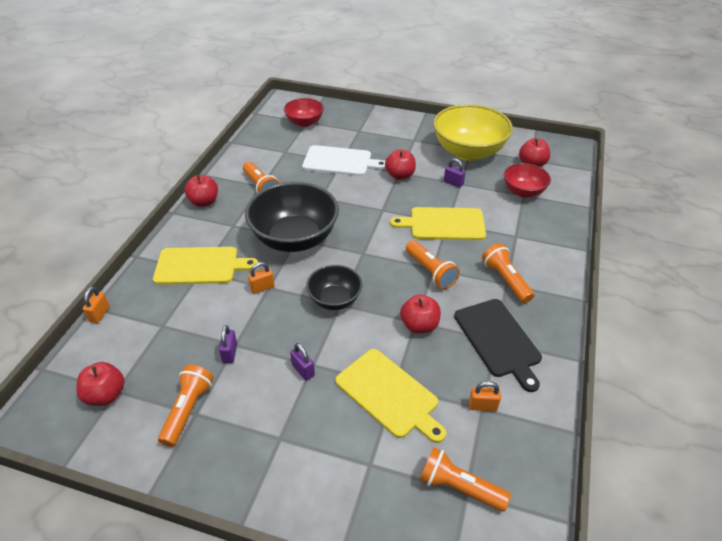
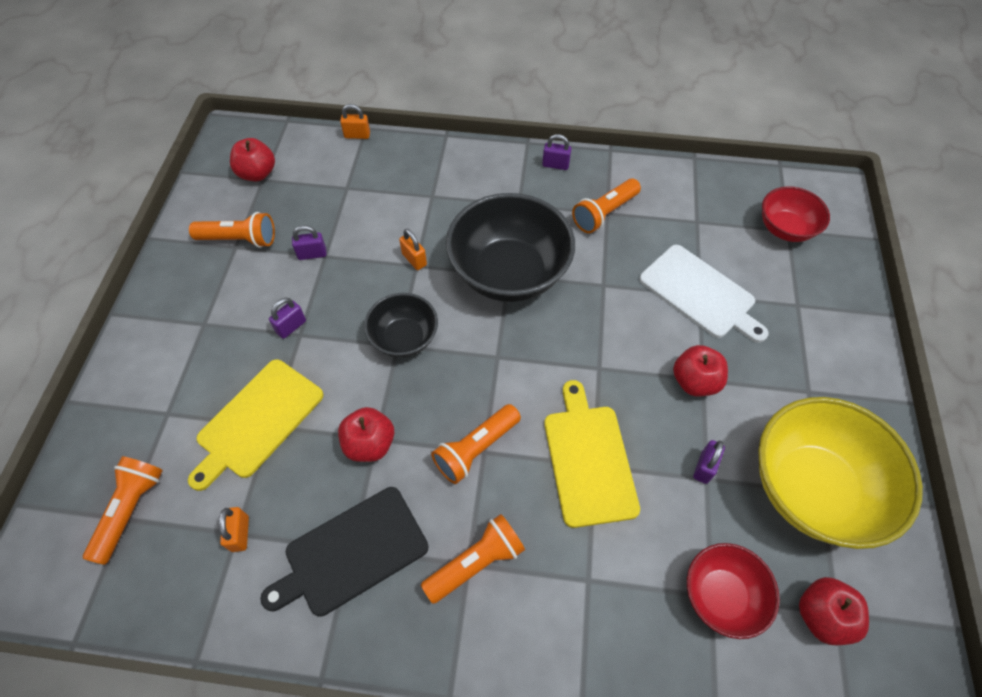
camera: 80 degrees right, 15 degrees up
(200, 266) = (440, 193): yellow cutting board -> none
(204, 202) = (555, 165): red apple -> purple padlock
(340, 161) = (700, 293): white cutting board -> white cutting board turned 45 degrees counterclockwise

